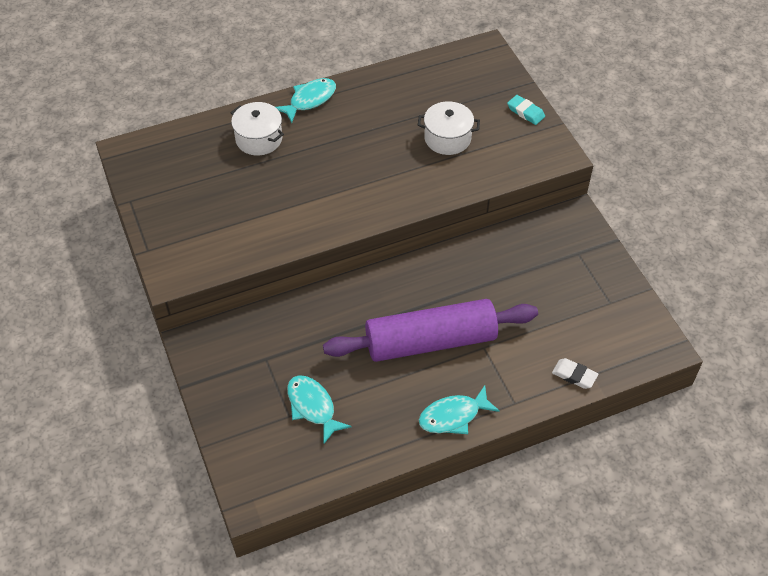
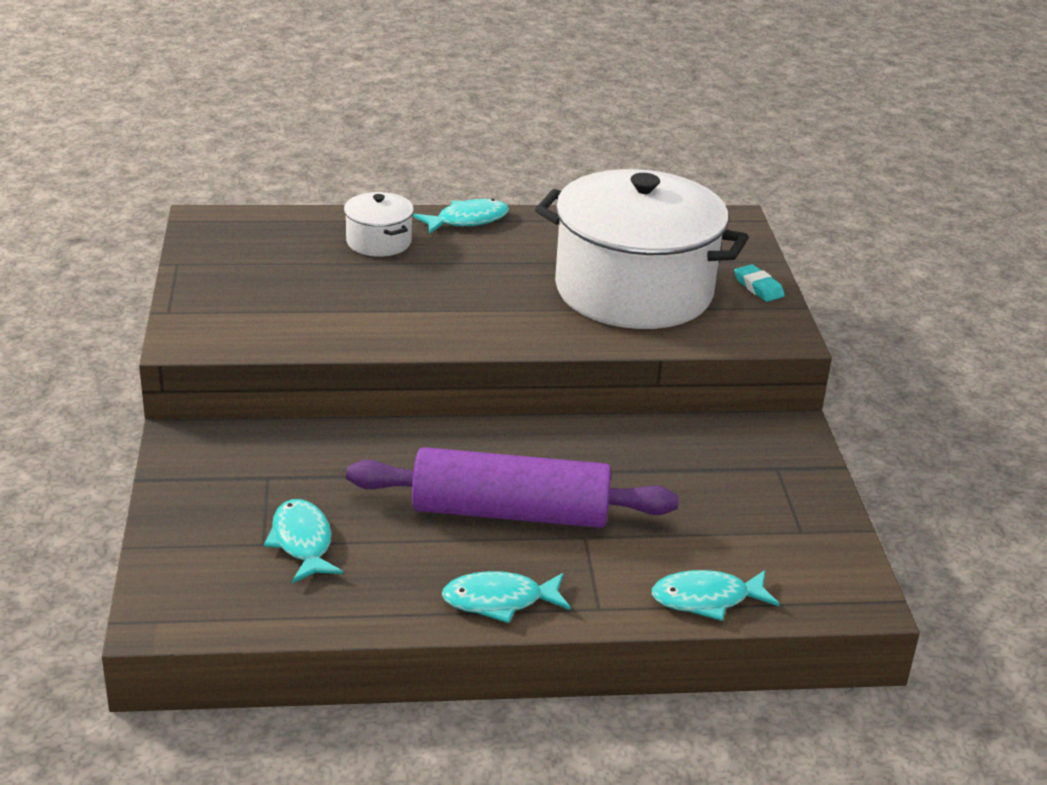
camera: 15 degrees right, 20 degrees down
(447, 138) = (634, 290): white pot -> white pot, size x2.35
(574, 375) = (707, 599): white eraser -> turquoise fish

